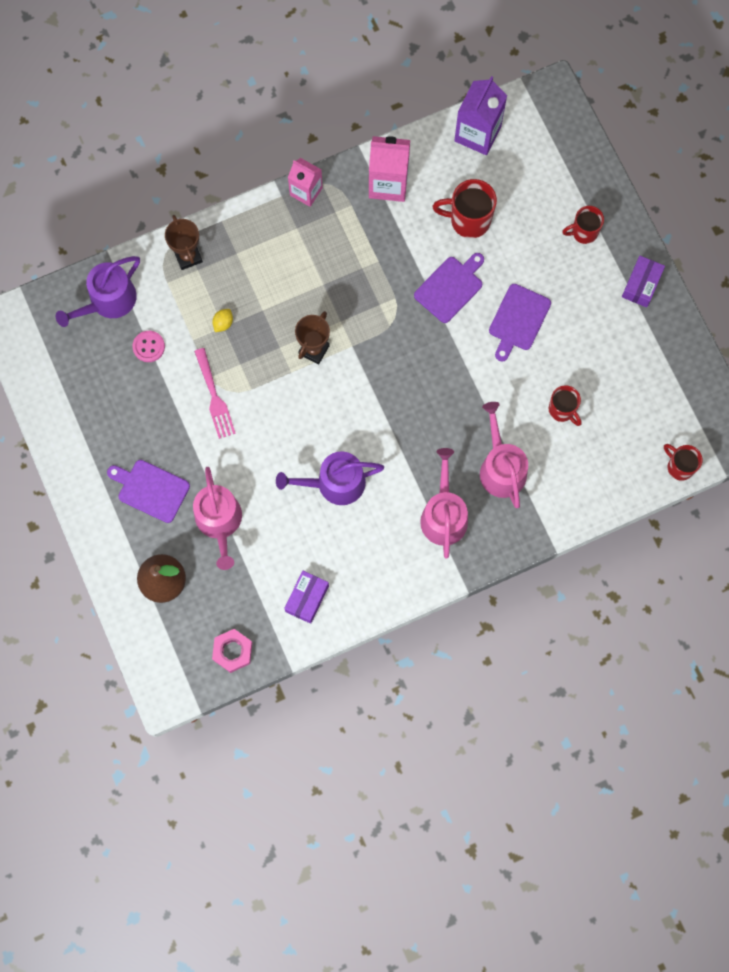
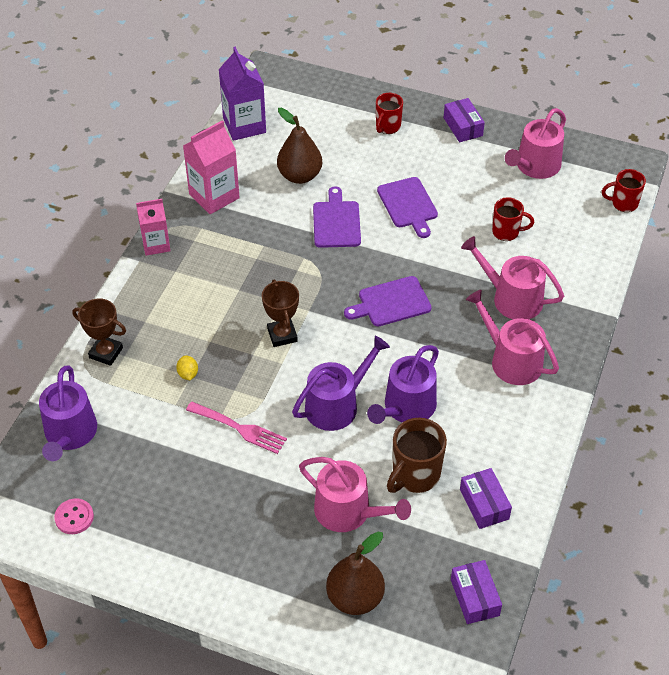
camera: 45 degrees left, 25 degrees down
(149, 347) = (142, 438): pink button -> pink button (74, 517)
(151, 489) = (263, 538): purple cutting board -> purple cutting board (391, 302)
(232, 651) = (474, 597): pink nut -> purple box
(286, 537) = (415, 475): none -> brown mug
(293, 438) = (337, 404): none -> purple watering can
(468, 220) = (300, 176): red mug -> brown pear
(653, 372) = (535, 166): none -> pink watering can

